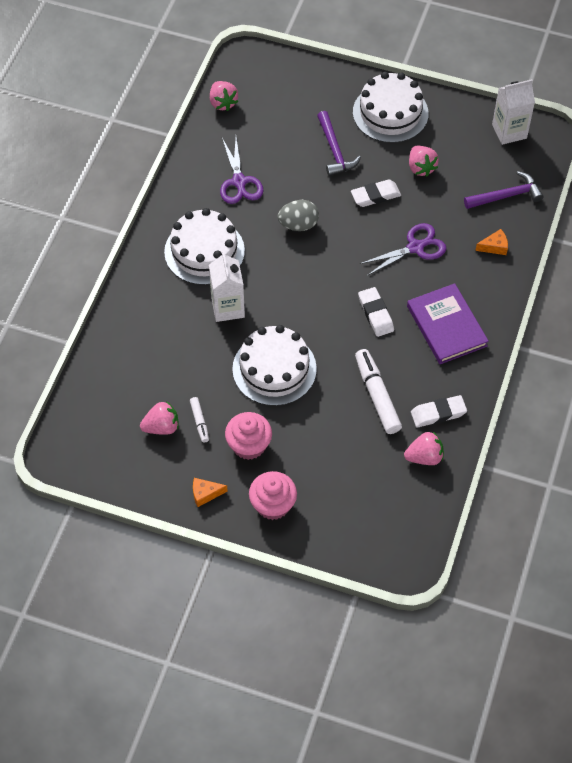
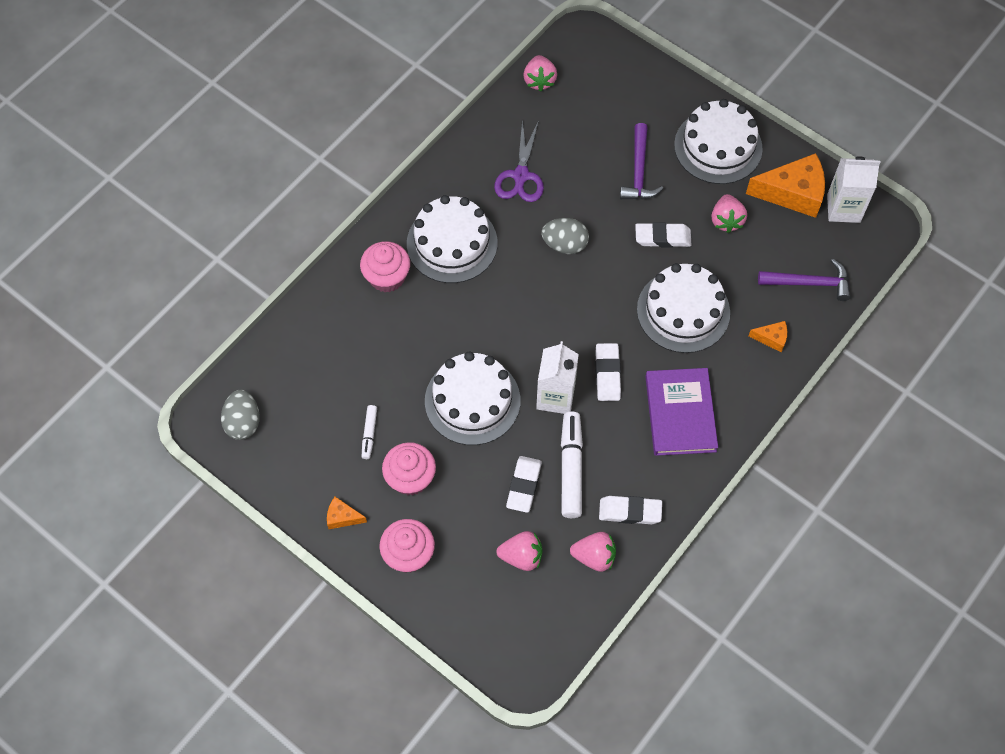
camera: 20 degrees right, 5 degrees up
(88, 447) = (243, 422): none -> grey egg
(161, 294) = (387, 277): none -> pink cupcake
(161, 427) = (327, 426): pink strawberry -> pink strawberry (521, 556)
(228, 307) = (451, 315): white carton -> white carton (555, 397)
(344, 421) = (523, 486): none -> white eraser
(416, 247) = (683, 311): purple scissors -> white cake
(465, 131) = (793, 193): none -> orange cheese

